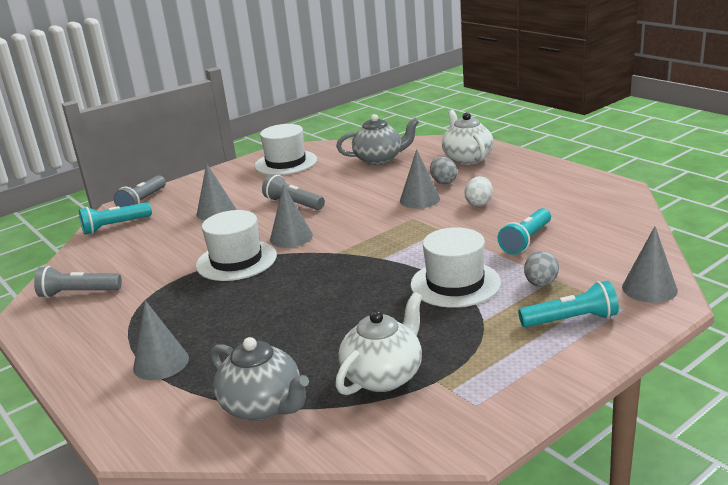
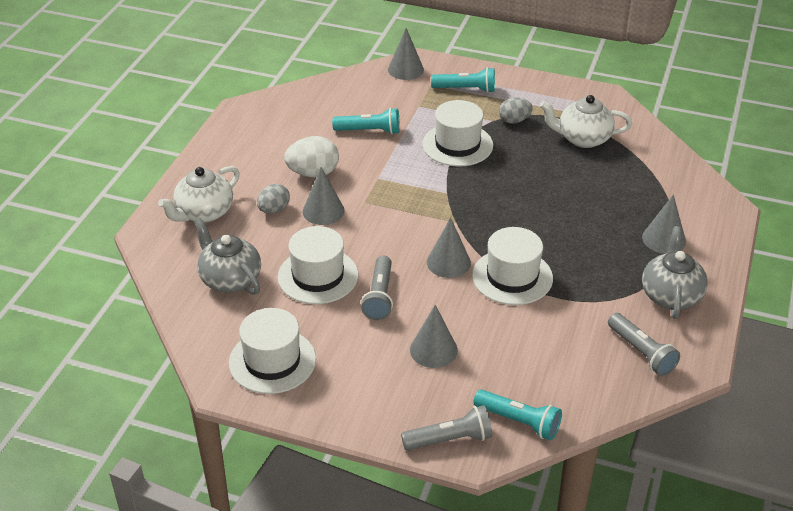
camera: 125 degrees left, 15 degrees up
(263, 406) = (652, 172): grey teapot -> grey teapot (671, 295)
(344, 186) = (318, 276): none -> white hat
(479, 203) = (313, 173): white egg -> white egg, size x1.52
(541, 284) = (430, 109): grey egg -> grey egg (514, 120)
(571, 320) = (466, 89): turquoise flashlight -> turquoise flashlight turned 135 degrees clockwise

